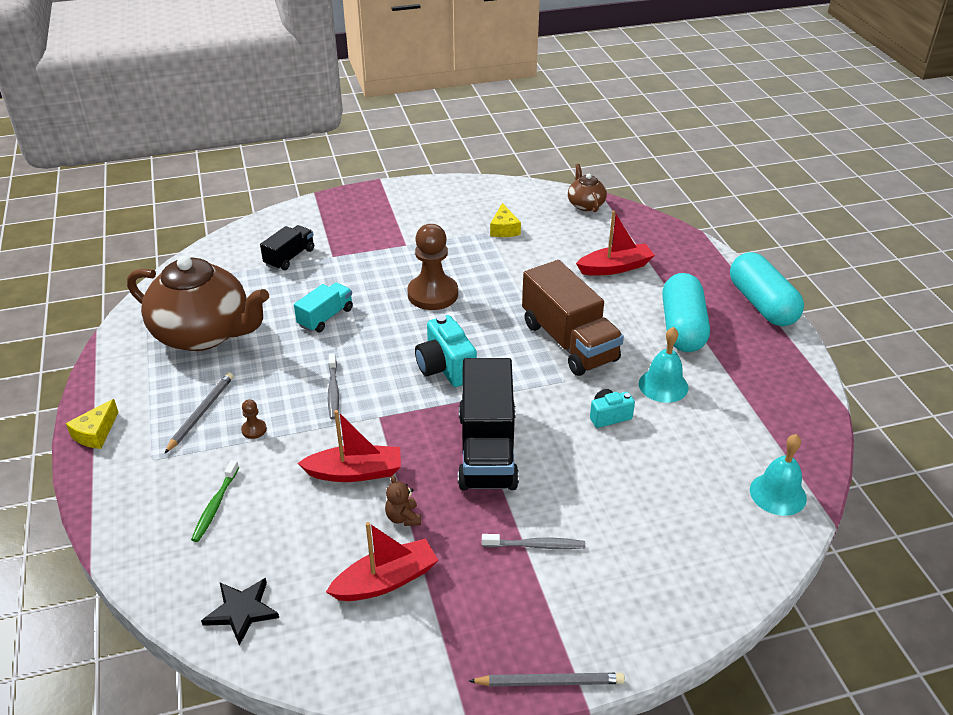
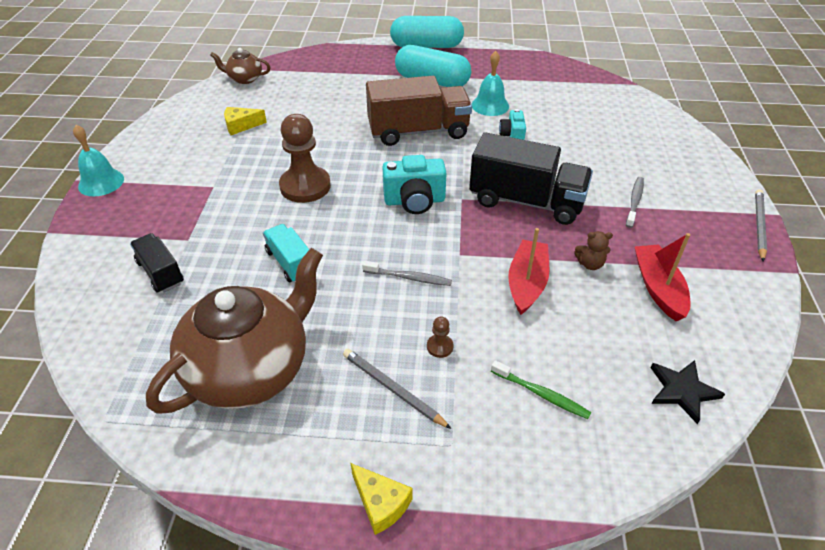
camera: 70 degrees left, 5 degrees up
(504, 229) = (241, 126): yellow cheese -> yellow cheese turned 150 degrees clockwise
(615, 267) = (341, 88): red boat -> none
(778, 494) = (609, 94): turquoise bell -> turquoise bell (101, 182)

